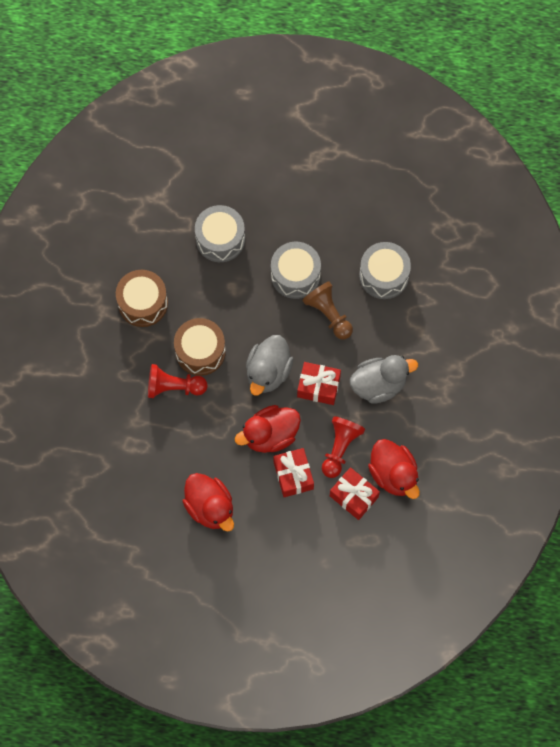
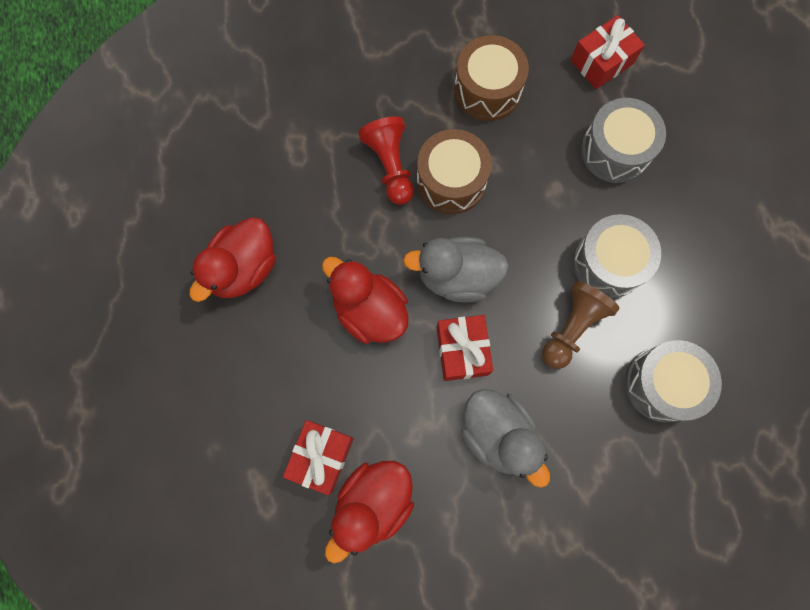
camera: 70 degrees right, 5 degrees up
(293, 475) = (323, 361): red gift -> red gift (601, 62)
(340, 448) = (384, 412): red pawn -> none

